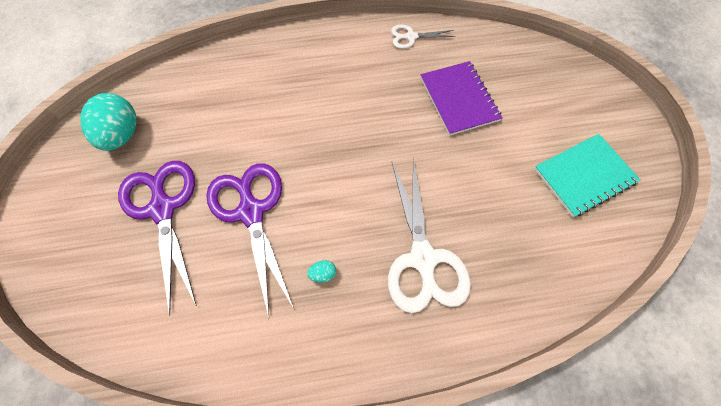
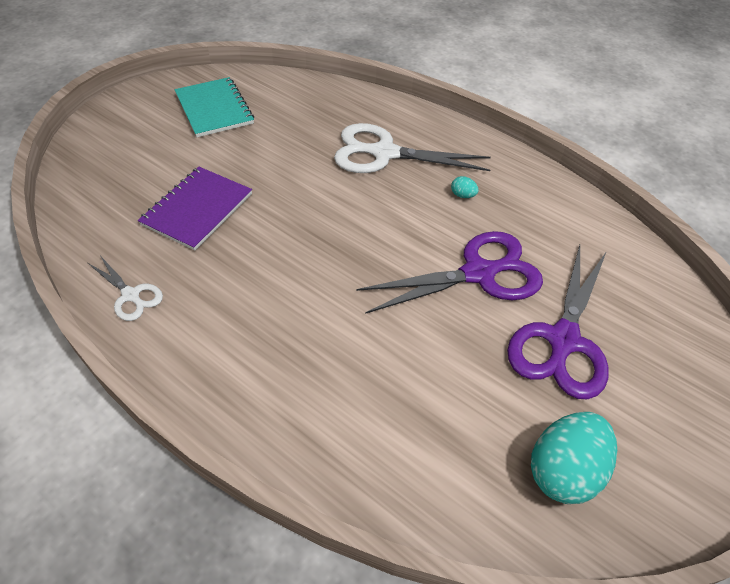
camera: 135 degrees left, 15 degrees down
(251, 211) = (479, 273): purple scissors -> purple scissors turned 135 degrees counterclockwise
(423, 259) = (384, 153): white scissors -> white scissors turned 120 degrees counterclockwise
(584, 175) = (214, 109): turquoise notebook -> turquoise notebook turned 45 degrees clockwise

